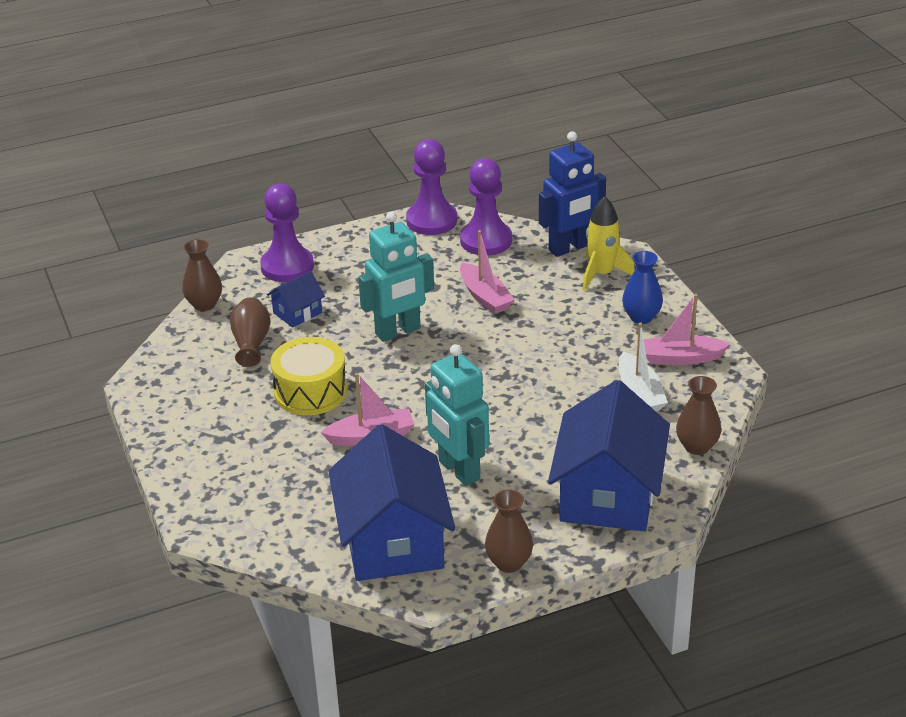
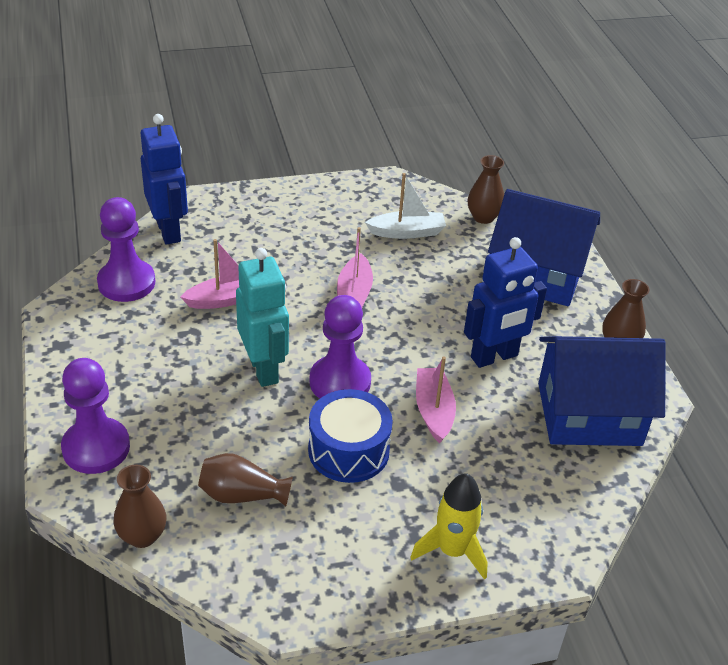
camera: 85 degrees left, 5 degrees up
(297, 313) = (197, 447): blue house -> none
(310, 391) = (348, 450): yellow drum -> blue drum
(431, 220) = (65, 316): purple pawn -> purple pawn (340, 382)
(458, 470) = (494, 357): turquoise robot -> blue robot
(602, 274) = (222, 220): yellow rocket -> yellow rocket (452, 551)
(641, 317) = (299, 210): blue vase -> none
(681, 358) = (365, 201): pink boat -> pink boat (354, 294)

